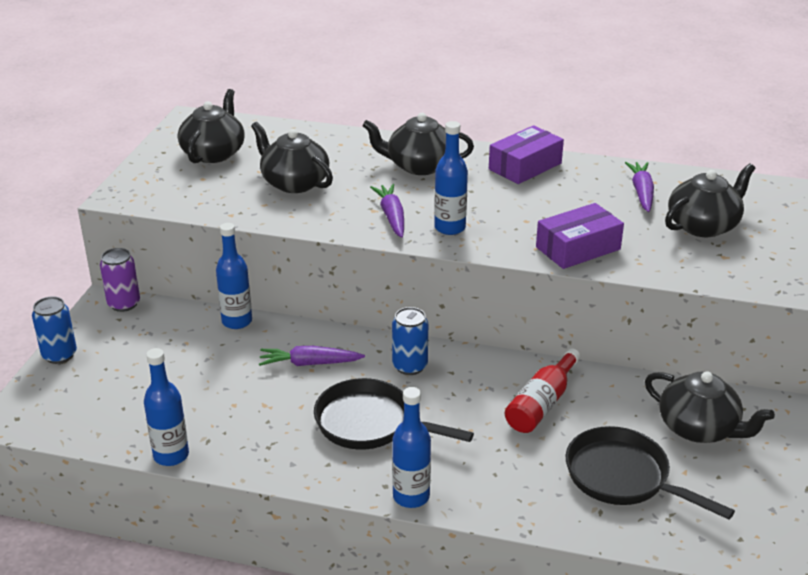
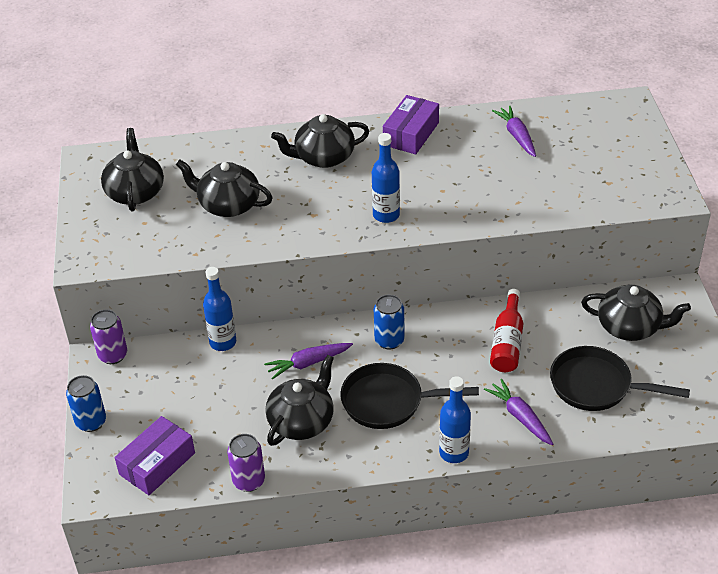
camera: 20 degrees left, 10 degrees up
(171, 455) = (249, 481): blue bottle -> purple can
(392, 217) = (332, 217): purple carrot -> purple carrot (520, 417)
(578, 248) = (497, 206): purple box -> purple box (157, 464)
(703, 226) = (579, 157): black teapot -> black teapot (302, 421)

